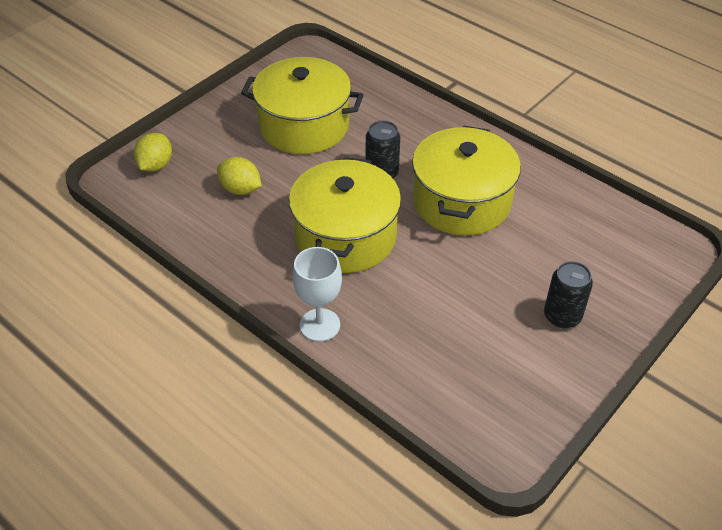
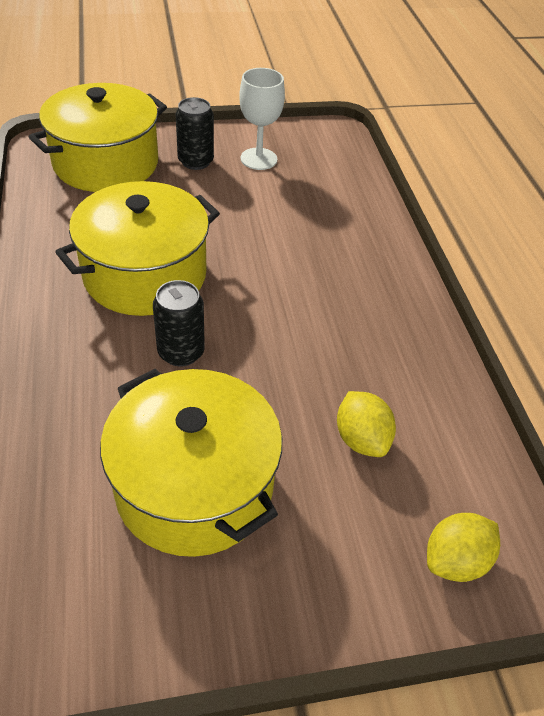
camera: 145 degrees left, 0 degrees up
(320, 325) = (391, 257): white goblet -> white goblet (258, 159)
(345, 236) = (294, 312): yellow pot -> yellow pot (106, 163)

